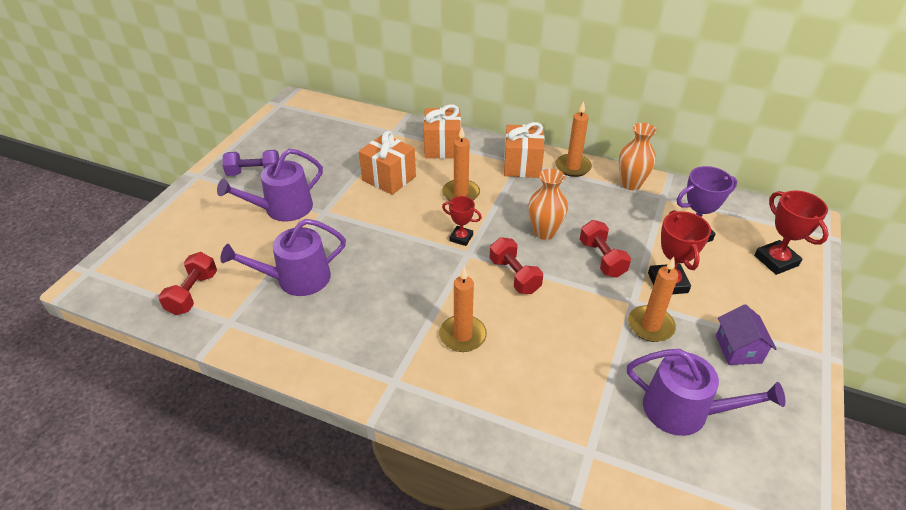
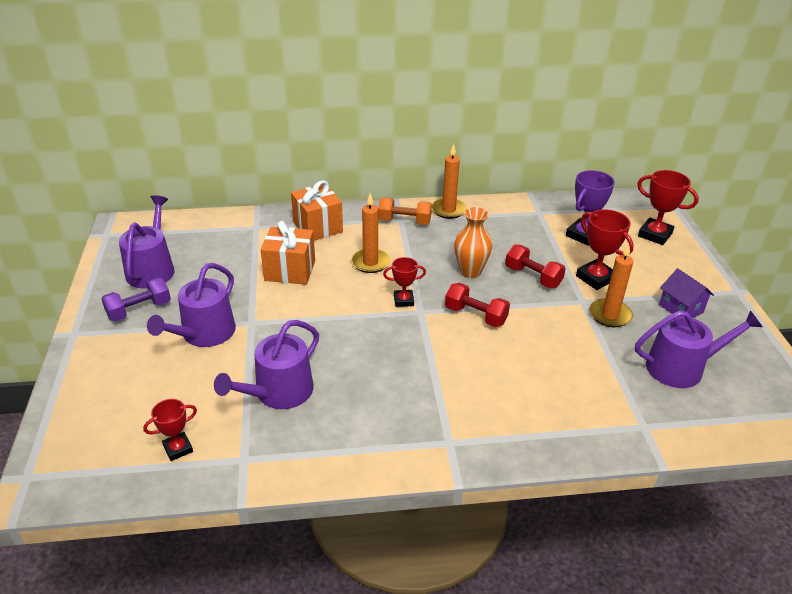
camera: 30 degrees left, 5 degrees down
(193, 293) = (178, 448): red dumbbell -> red trophy
(289, 142) = (152, 269): none -> purple watering can
(462, 335) = (474, 380): orange candle -> none
(522, 165) = (404, 221): orange gift -> orange dumbbell
(631, 184) = (506, 210): orange vase -> none

